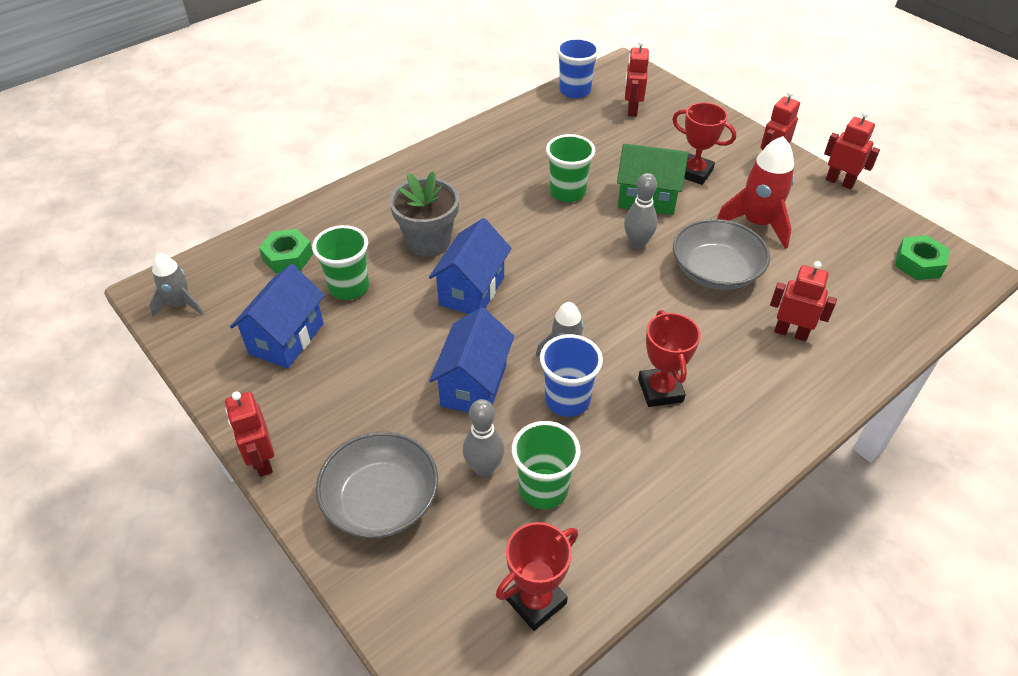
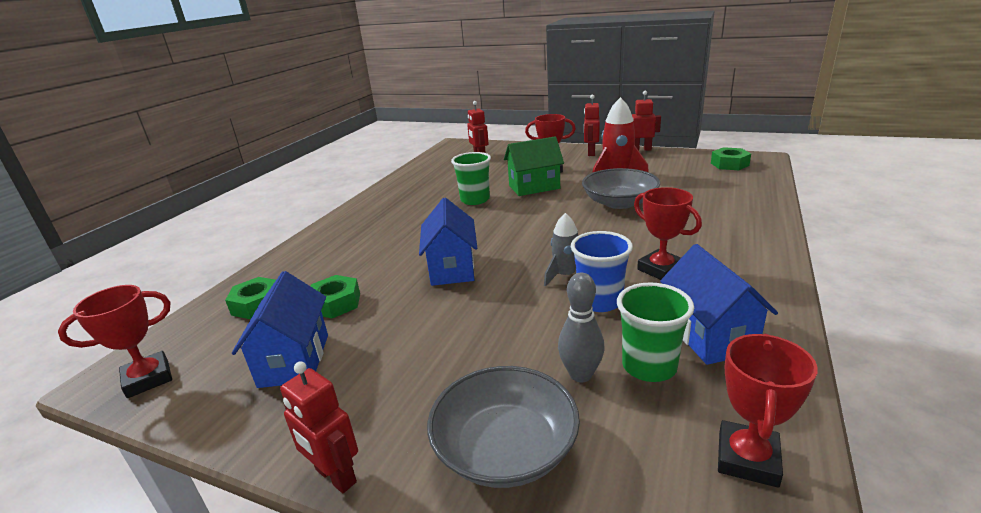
camera: 25 degrees left, 20 degrees down
(180, 304) = (148, 379): grey rocket -> red trophy
(349, 287) = (336, 303): green cup -> green nut
(428, 241) = (388, 254): grey flower pot -> none
(474, 385) = (511, 322): blue house -> blue house (709, 335)
(575, 91) = (432, 159): blue cup -> none
(637, 243) = (551, 207): grey bowling pin -> none
(791, 333) = (704, 213): red robot -> none

